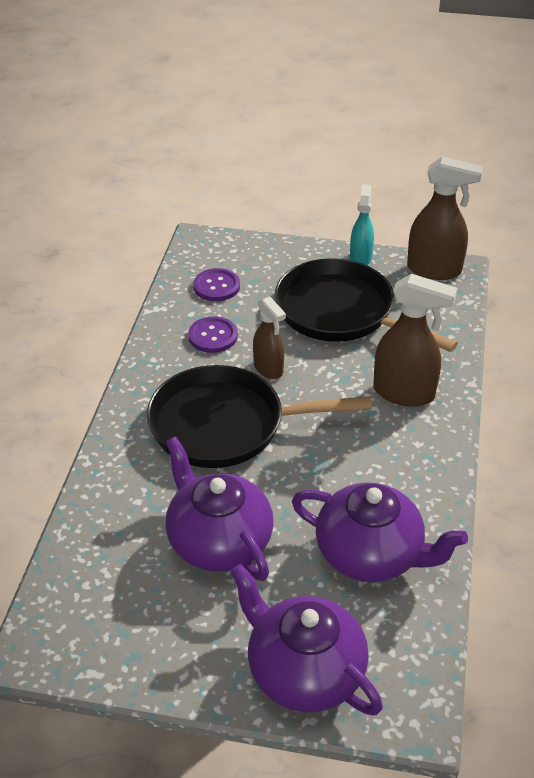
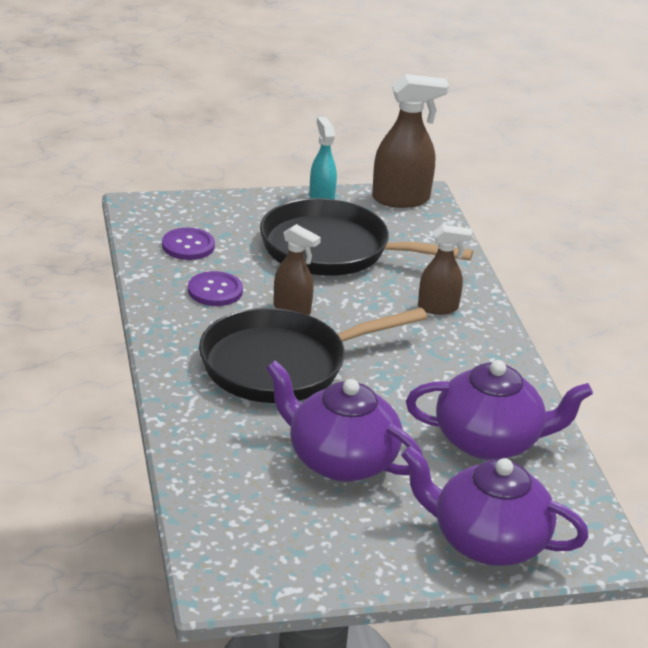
camera: 25 degrees left, 10 degrees down
(404, 393) = (438, 308): brown spray bottle -> brown spray bottle, size x0.63

